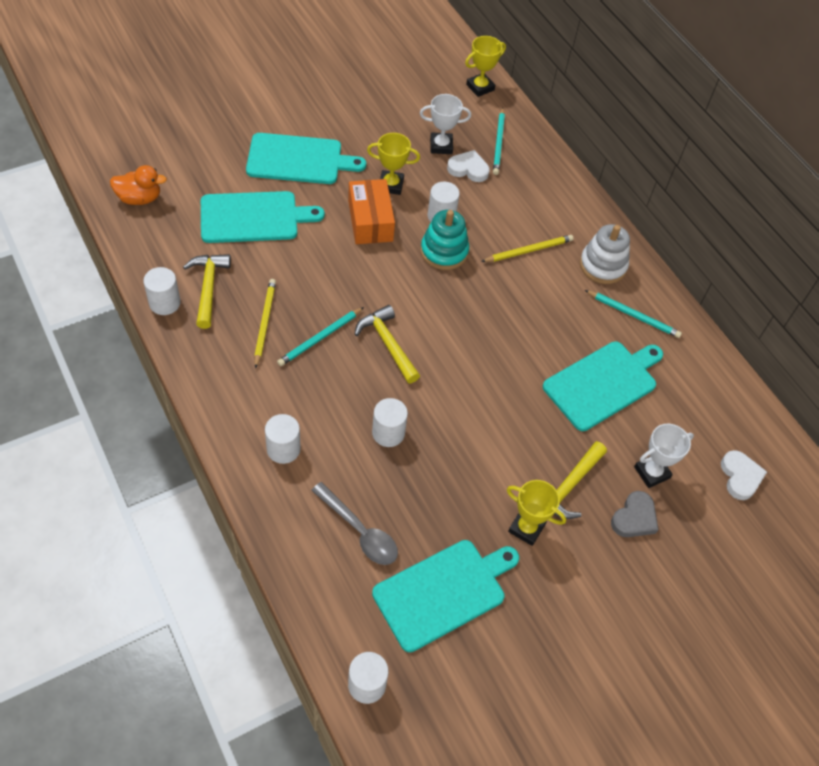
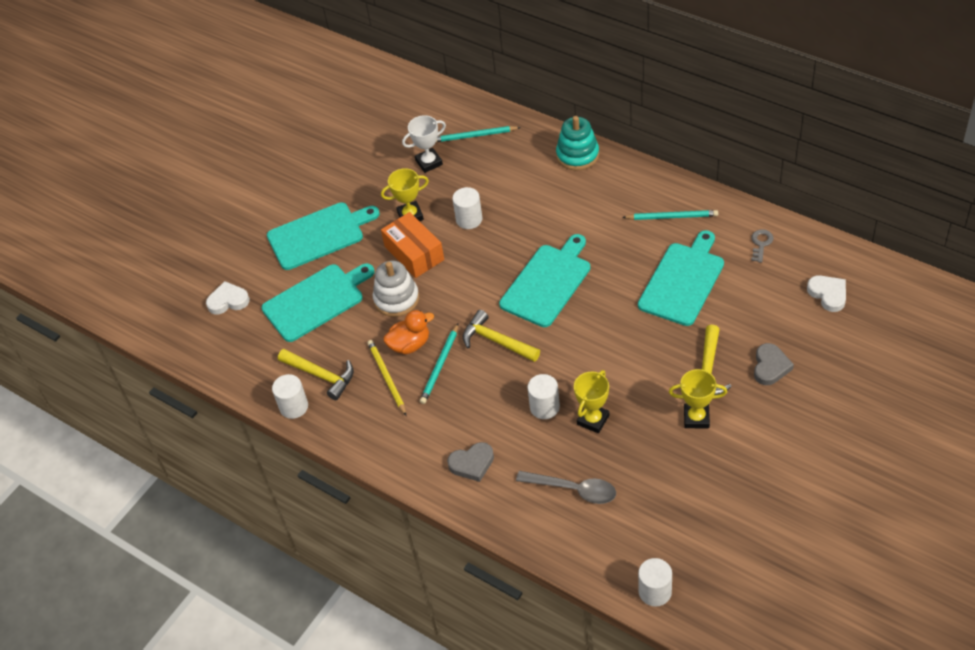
camera: 15 degrees left, 5 degrees down
(139, 198) = (208, 336): orange duck -> orange duck (410, 344)
(208, 288) = (321, 376): yellow hammer -> yellow hammer turned 150 degrees clockwise
(283, 449) = (472, 463): white cylinder -> grey heart
(443, 592) = (666, 497): turquoise cutting board -> turquoise cutting board (547, 283)
(444, 251) = (491, 246): turquoise stacking toy -> turquoise stacking toy (577, 155)
(468, 169) = (464, 170): white heart -> white heart (228, 301)
(480, 87) = (427, 97): yellow trophy -> yellow trophy (593, 420)
(498, 143) = (474, 136): turquoise pencil -> turquoise pencil turned 105 degrees clockwise
(529, 250) = (557, 209): yellow pencil -> none
(603, 265) = (623, 191): white stacking toy -> white stacking toy (396, 299)
(652, 472) = (762, 327): white trophy -> none
(704, 388) = (761, 244): none -> grey key

